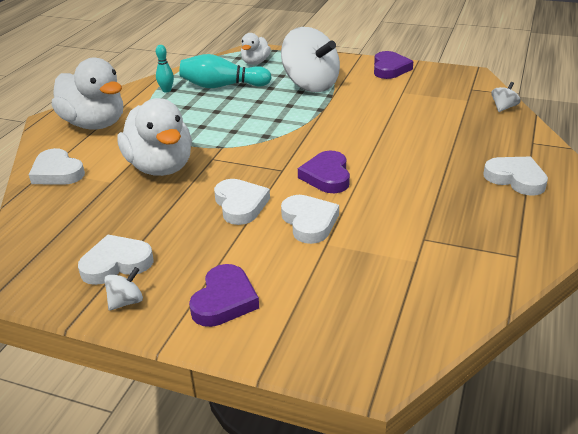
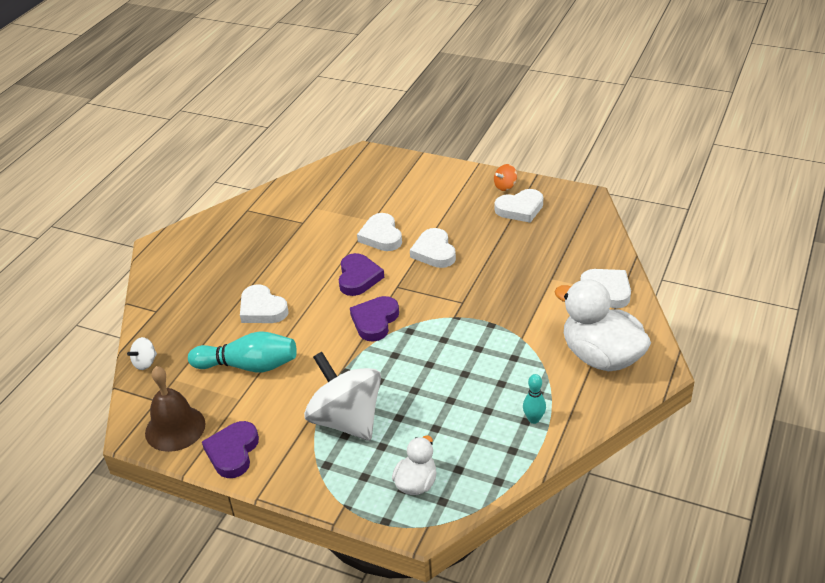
camera: 175 degrees left, 5 degrees up
(126, 302) = (505, 186): white spinning top -> orange spinning top
(160, 167) = (510, 293): white duck -> none
(222, 86) = (461, 424): turquoise bowling pin -> turquoise bowling pin (249, 366)
(224, 300) = (443, 186): purple heart -> purple heart (375, 321)
(442, 77) = (175, 428): none -> brown bell
(516, 179) = (202, 270): white heart -> white heart (262, 309)

